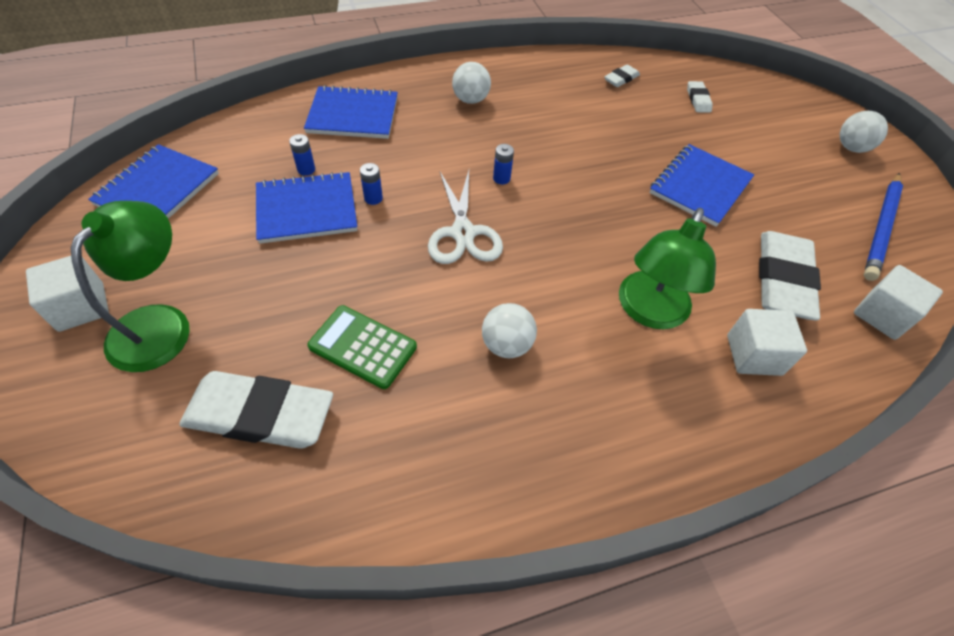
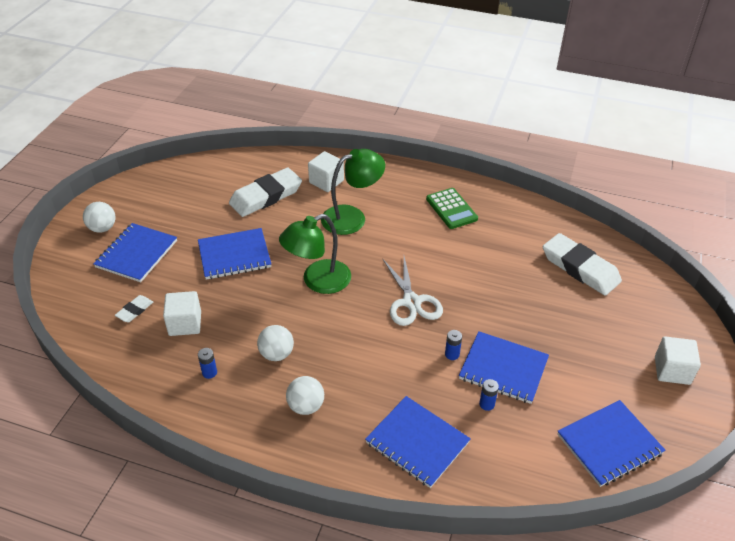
camera: 140 degrees left, 10 degrees down
(159, 323) = (624, 337): green lamp -> green lamp (318, 281)
(362, 347) = (513, 272): green calculator -> green calculator (451, 209)
(463, 233) = (411, 302): white scissors -> white scissors turned 135 degrees clockwise
(501, 178) = (352, 324): blue battery -> blue battery (209, 372)
(506, 345) = (439, 238): white ball -> white ball (276, 354)
(621, 79) = (160, 361): white eraser -> none
(780, 141) = (136, 254): none -> blue notebook
(881, 228) = (174, 189): blue pencil -> none
(882, 315) = (244, 165): white cube -> white cube (185, 323)

